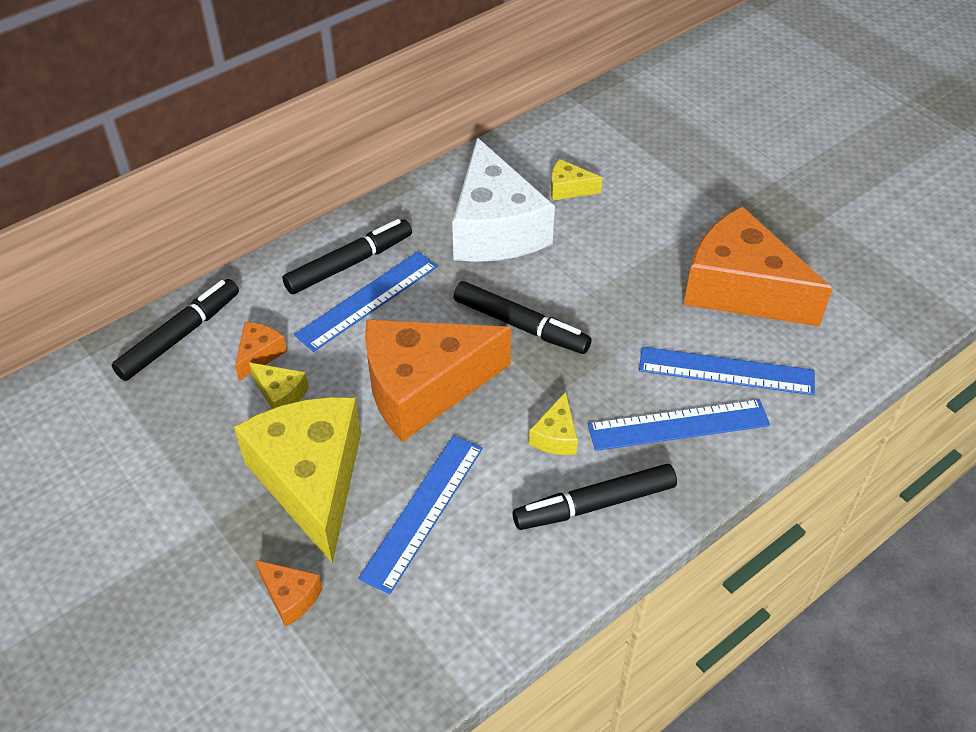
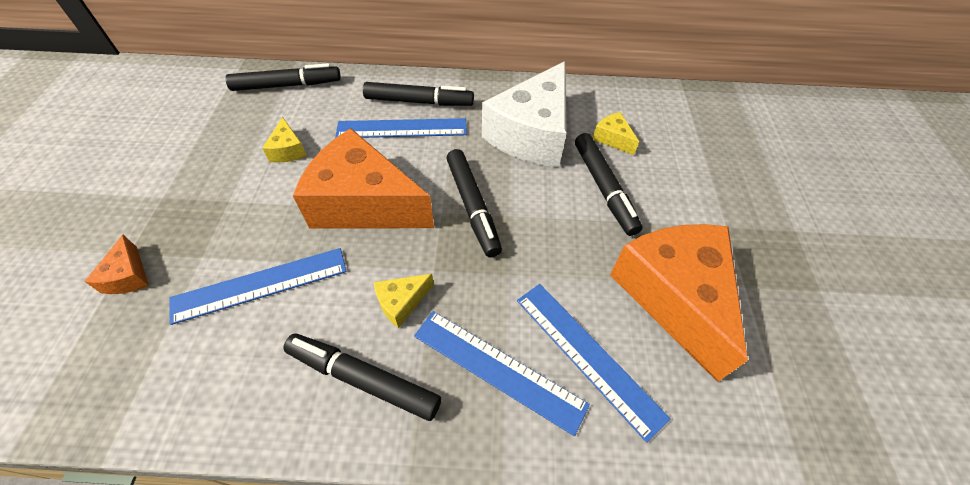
camera: 40 degrees right, 5 degrees up
(259, 354) = (308, 120): orange cheese -> none
(311, 480) = (234, 212): yellow cheese -> none
(607, 238) = (604, 188): none -> black marker

